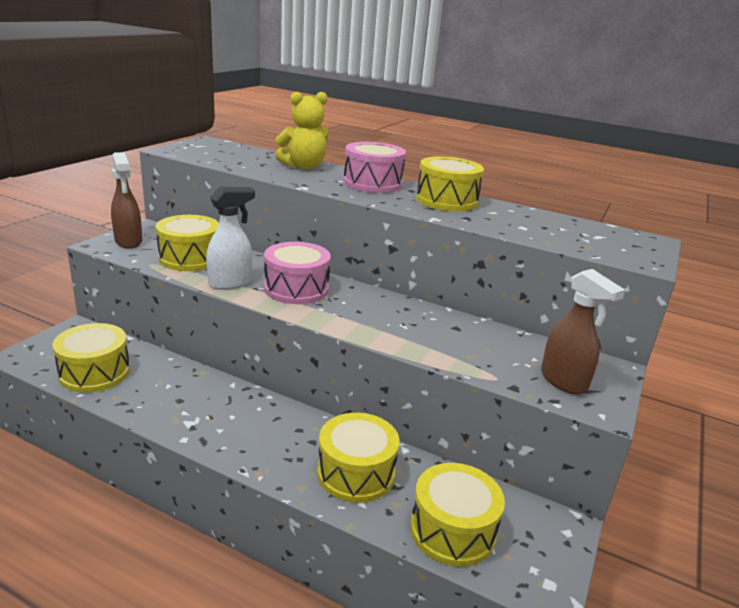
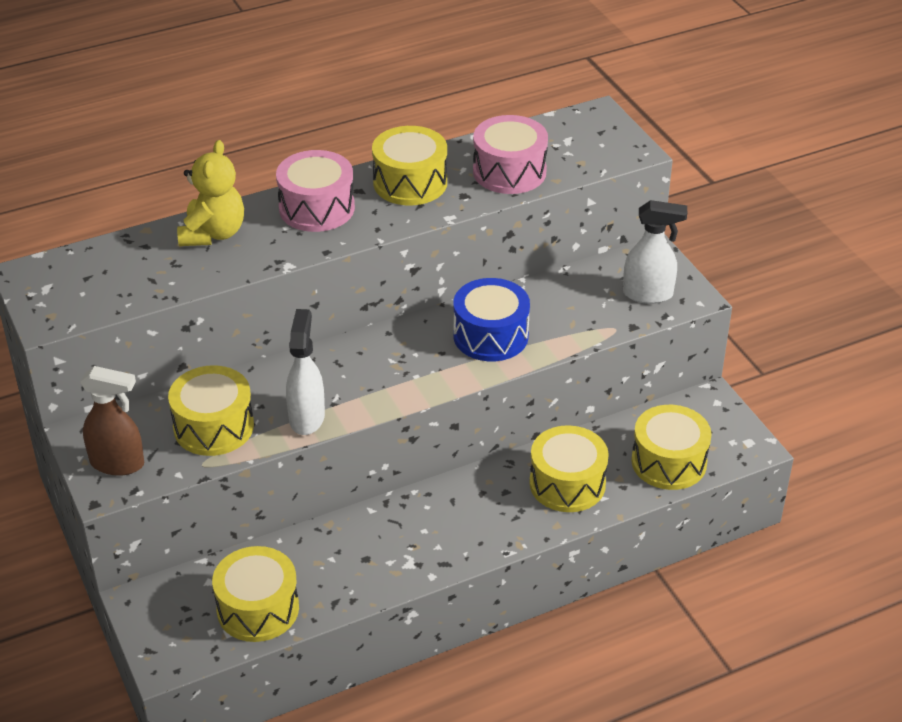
camera: 50 degrees left, 15 degrees up
(296, 289) = (361, 374): pink drum -> pink drum (509, 171)
(403, 324) = (490, 336): none -> blue drum
(564, 382) = (648, 294): brown spray bottle -> white spray bottle

